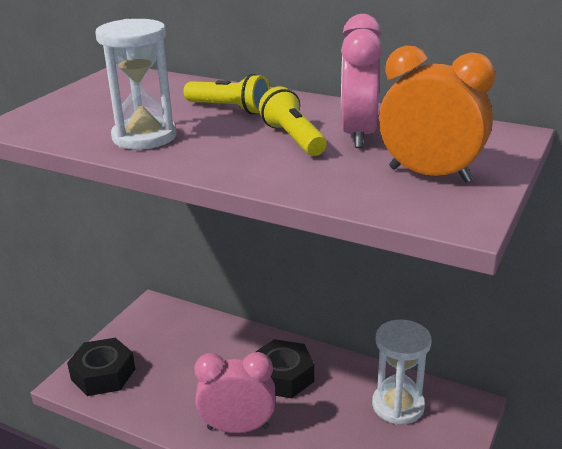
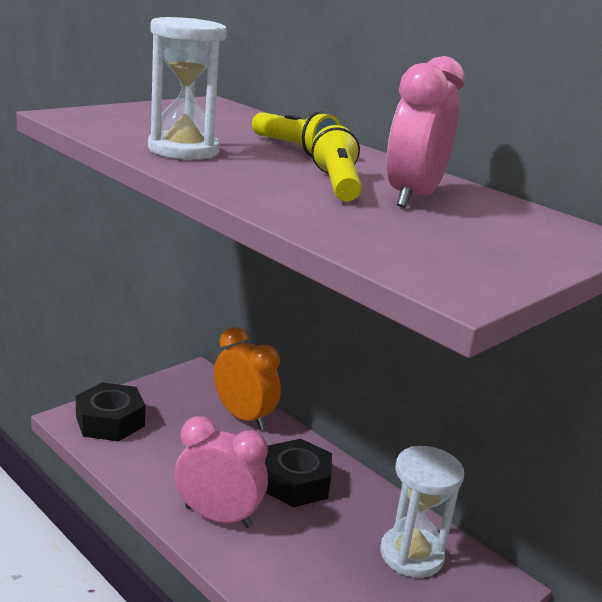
camera: 15 degrees right, 5 degrees down
(429, 175) = (461, 246): orange clock -> orange clock (243, 417)

